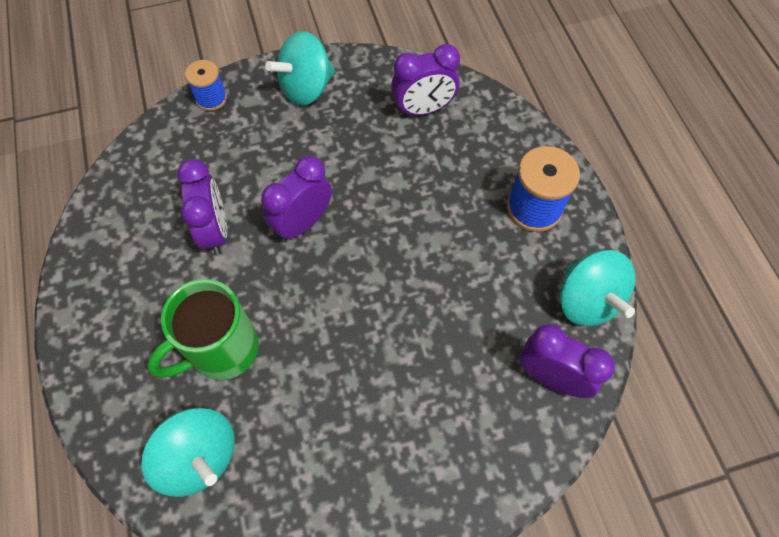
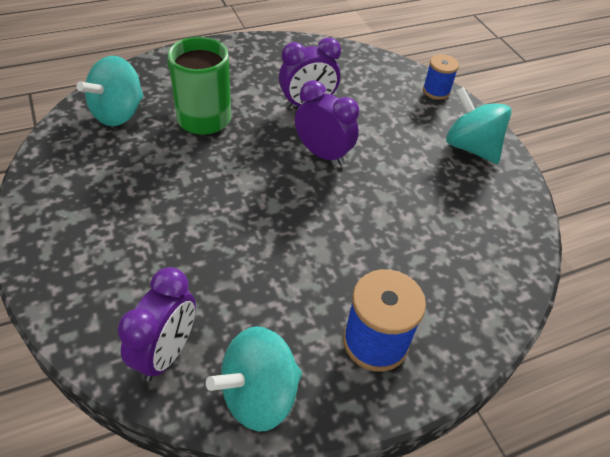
camera: 80 degrees right, 15 degrees down
(423, 109) = (479, 236): purple clock -> none

